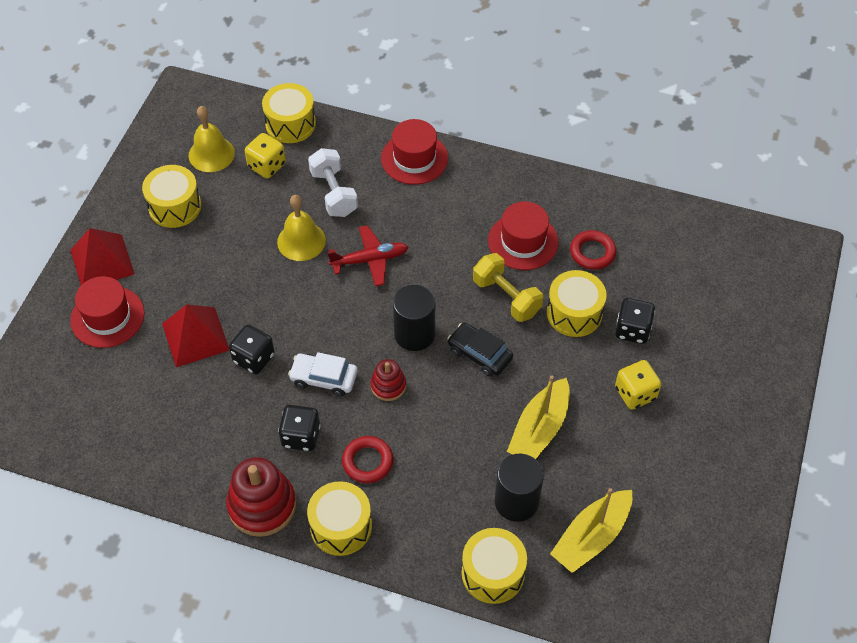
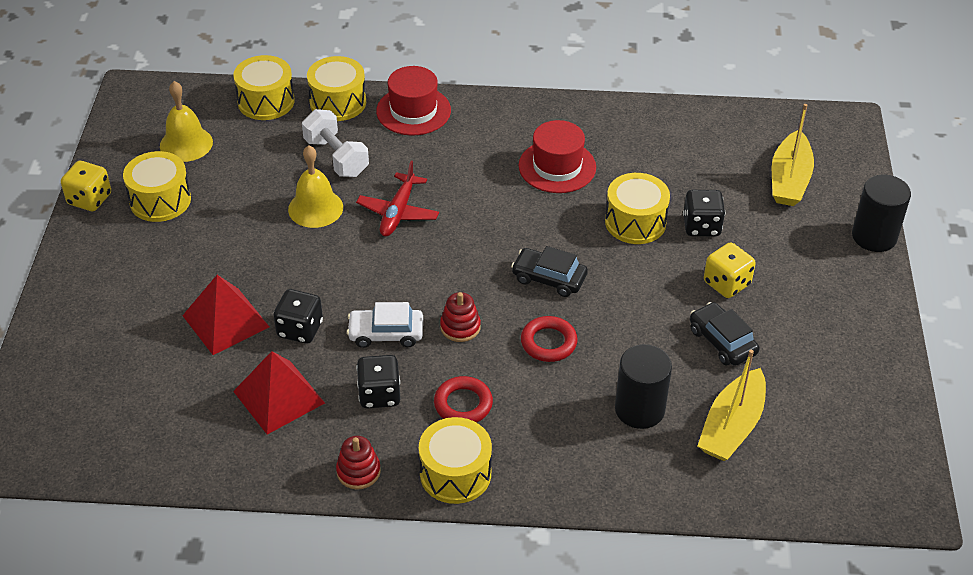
camera: 15 degrees left, 10 degrees down
(102, 262) = (92, 268): red pyramid -> red pyramid (278, 397)
(107, 317) = (116, 321): red hat -> none
(262, 505) = (358, 471): red stacking toy -> red stacking toy, size x0.55
(267, 166) = (252, 144): yellow dice -> yellow dice (89, 199)
(370, 260) = (398, 212): red plane -> red plane turned 135 degrees clockwise
(414, 334) = (471, 273): black cylinder -> black cylinder (874, 236)
(493, 573) = (639, 483): yellow drum -> yellow drum (338, 102)
(506, 297) = (558, 220): yellow dumbbell -> none
(539, 429) = (638, 336): yellow boat -> yellow boat (789, 179)
(592, 252) = (633, 164): red ring -> red ring (548, 342)
(611, 451) = (722, 341): none -> black car

